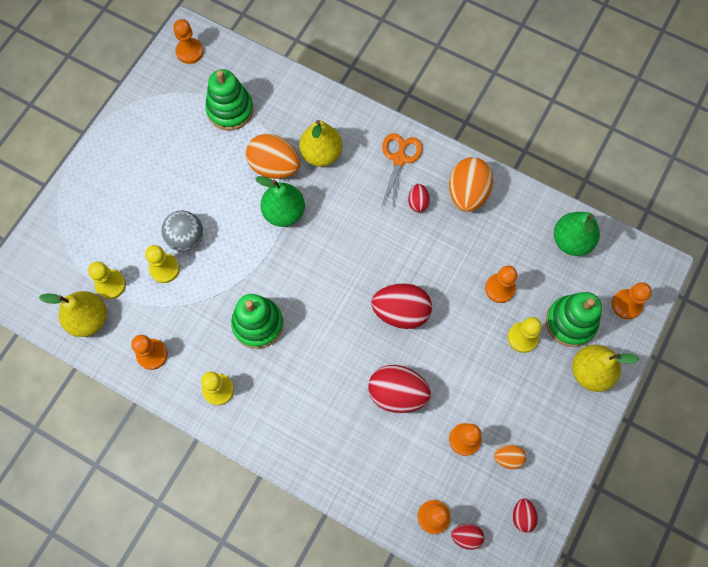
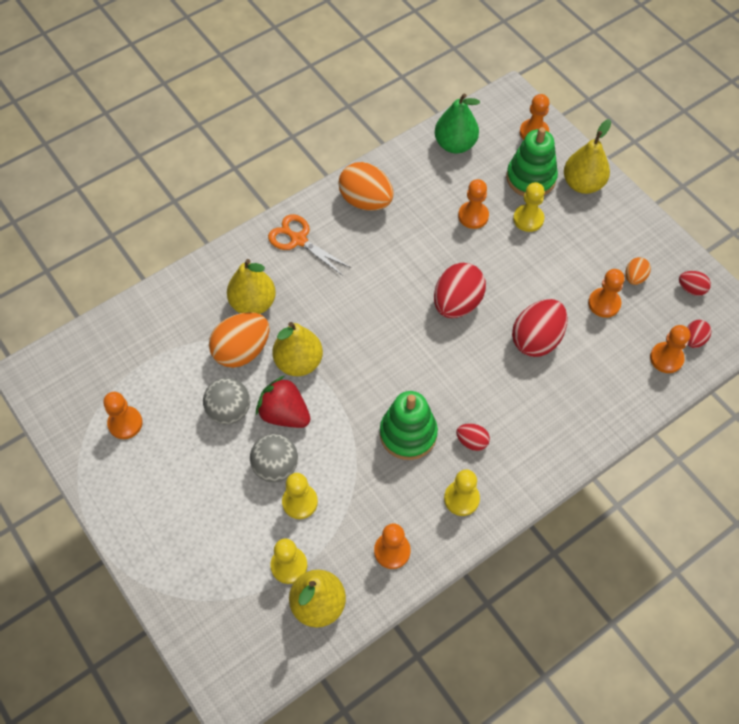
camera: 65 degrees left, 10 degrees down
(189, 52) = (53, 380): orange pawn -> orange pawn (125, 423)
(218, 182) = (229, 410): none -> grey ball
(230, 110) = (150, 367): green stacking toy -> none
(233, 223) = (284, 414): none -> red strawberry
(284, 212) = (298, 362): green pear -> yellow pear
(418, 202) = (353, 243): red egg -> red egg (472, 441)

